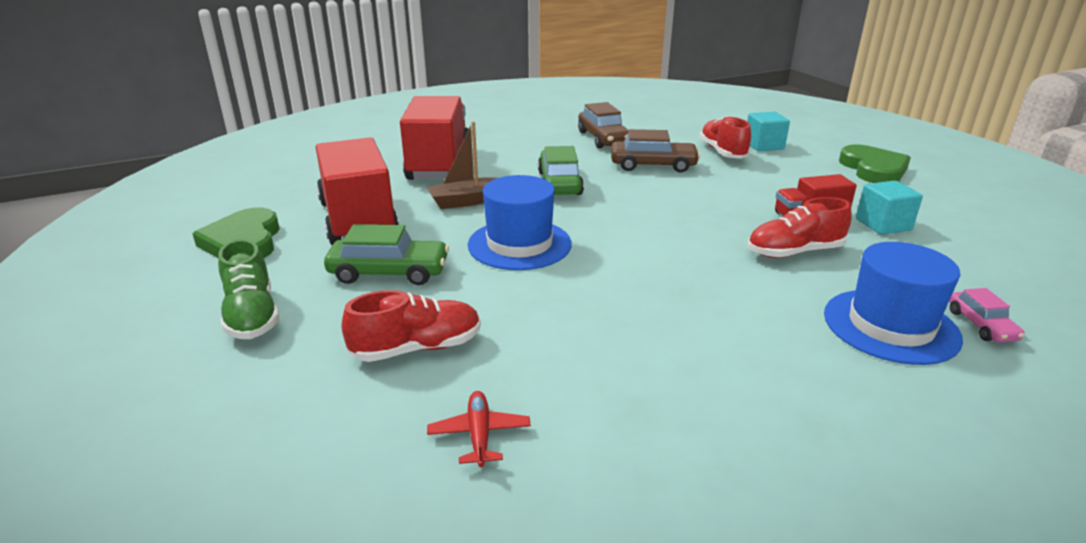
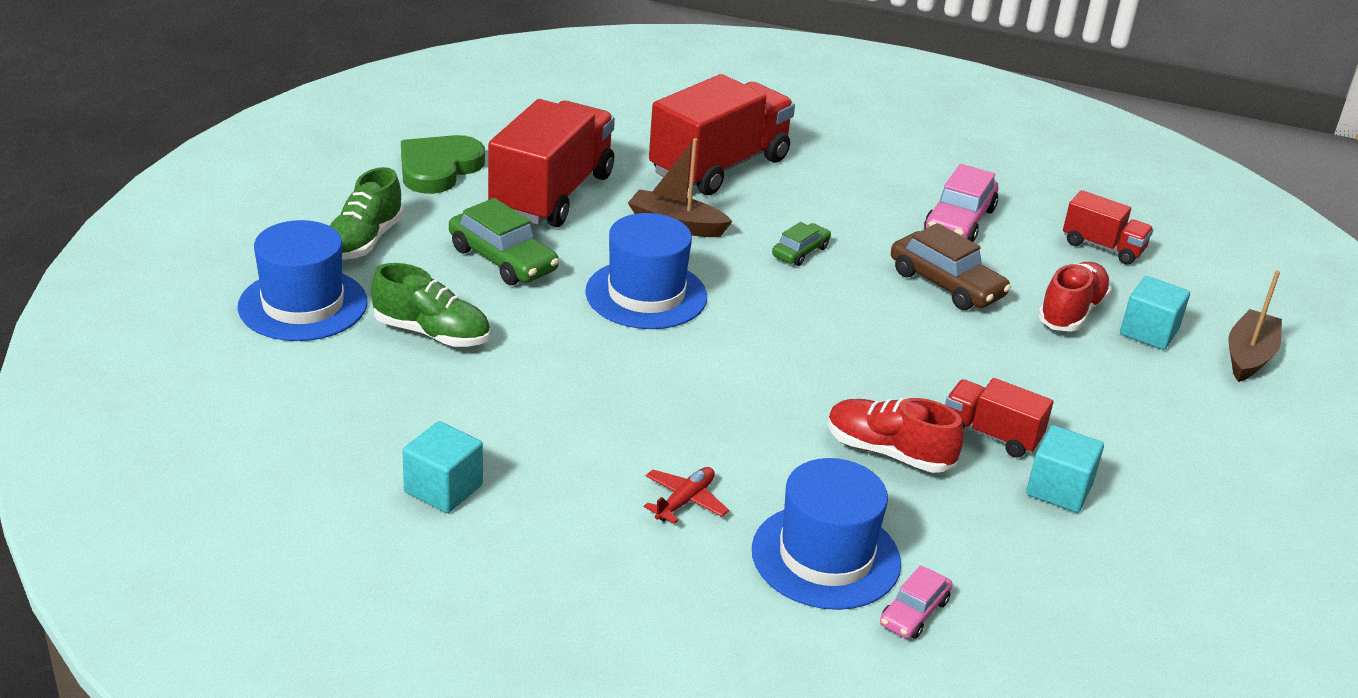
camera: 40 degrees right, 5 degrees up
(266, 392) = (303, 305): none -> blue hat
(417, 348) = (432, 333): red shoe -> green shoe
(479, 435) = (382, 414): red plane -> red plane (685, 501)
(560, 183) = (800, 252): green car -> green car, size x0.58
(603, 138) = (959, 221): brown car -> pink car
(628, 459) = (443, 489): none -> turquoise cube
(678, 123) = (1102, 247): none -> red truck
(811, 137) = (1249, 356): none -> brown boat
(873, 169) = (1223, 436): green heart -> none

